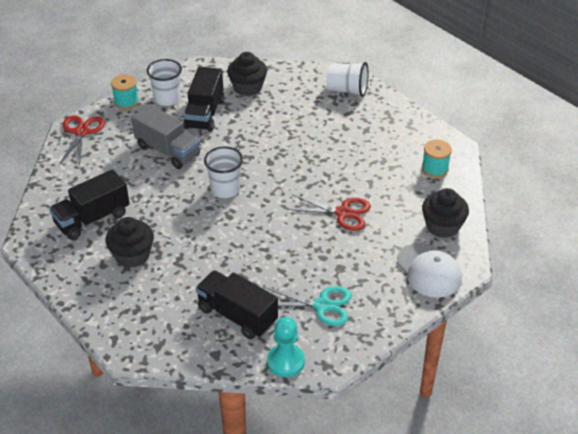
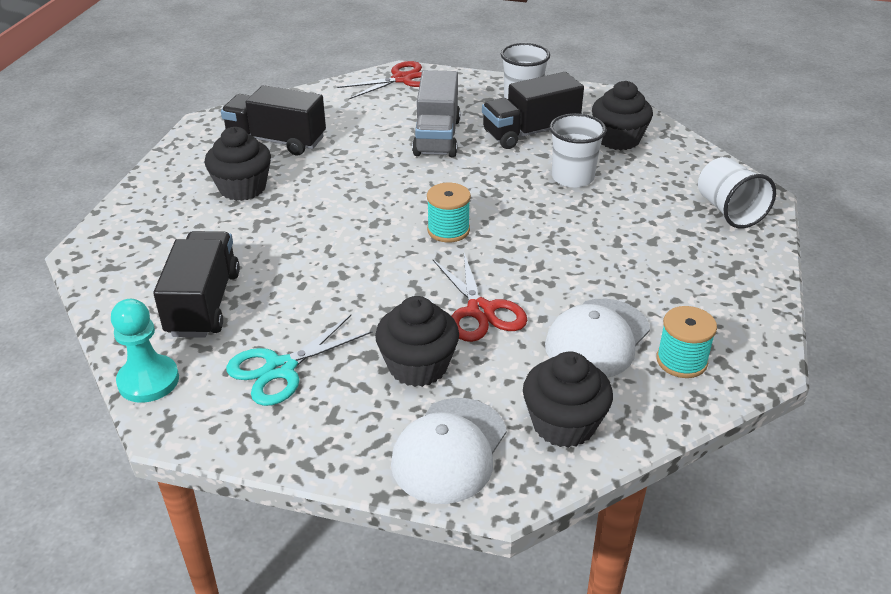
camera: 55 degrees right, 5 degrees down
(126, 102) = (483, 81): turquoise spool -> turquoise spool (448, 230)
(225, 189) = (418, 200): white cup -> white cup (572, 178)
(322, 305) = (281, 369): turquoise scissors -> turquoise scissors turned 75 degrees clockwise
(364, 254) = (418, 366): none -> black cupcake
(398, 185) = (597, 339): none -> white cap

